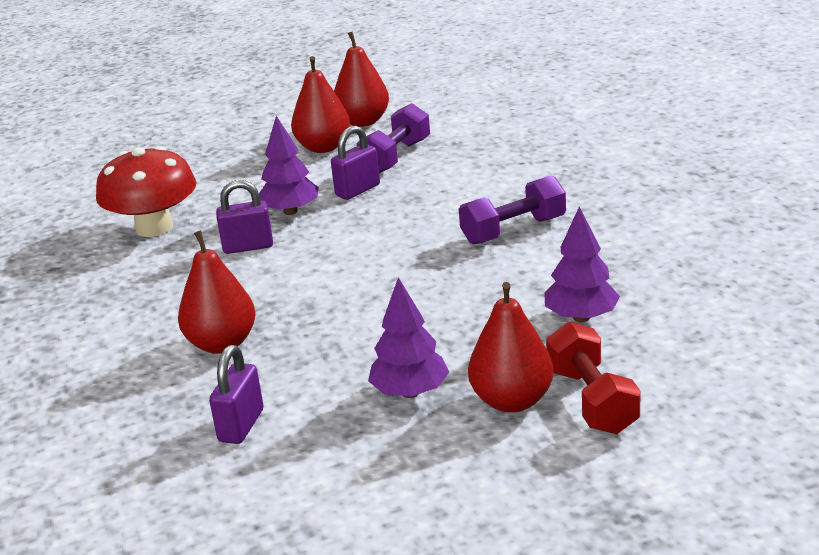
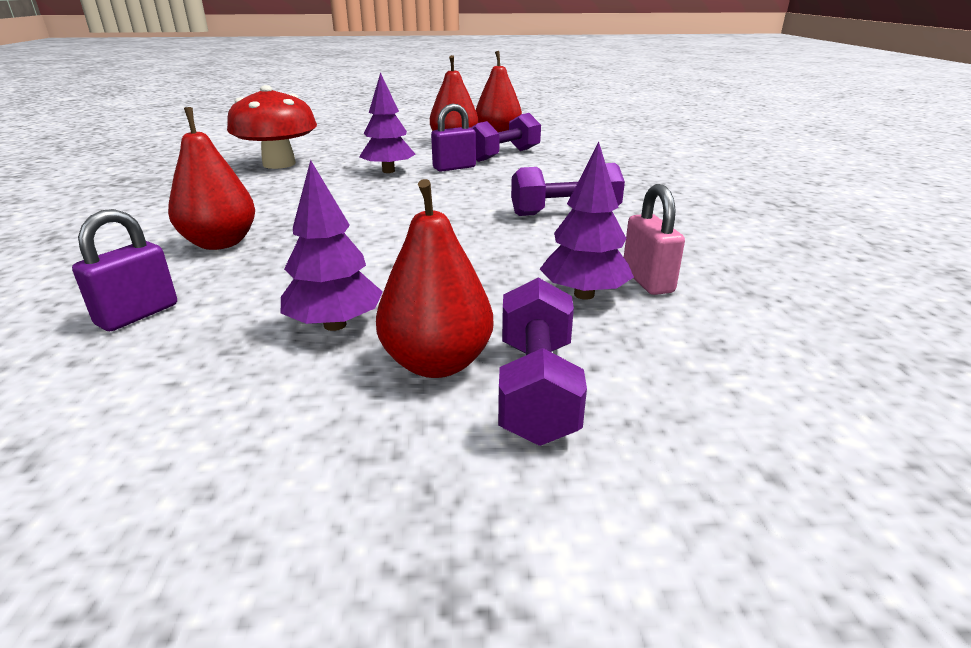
camera: 15 degrees right, 0 degrees up
(248, 247) = (330, 185): purple padlock -> none
(592, 400) = (536, 389): red dumbbell -> purple dumbbell
(623, 292) = (647, 281): none -> pink padlock

